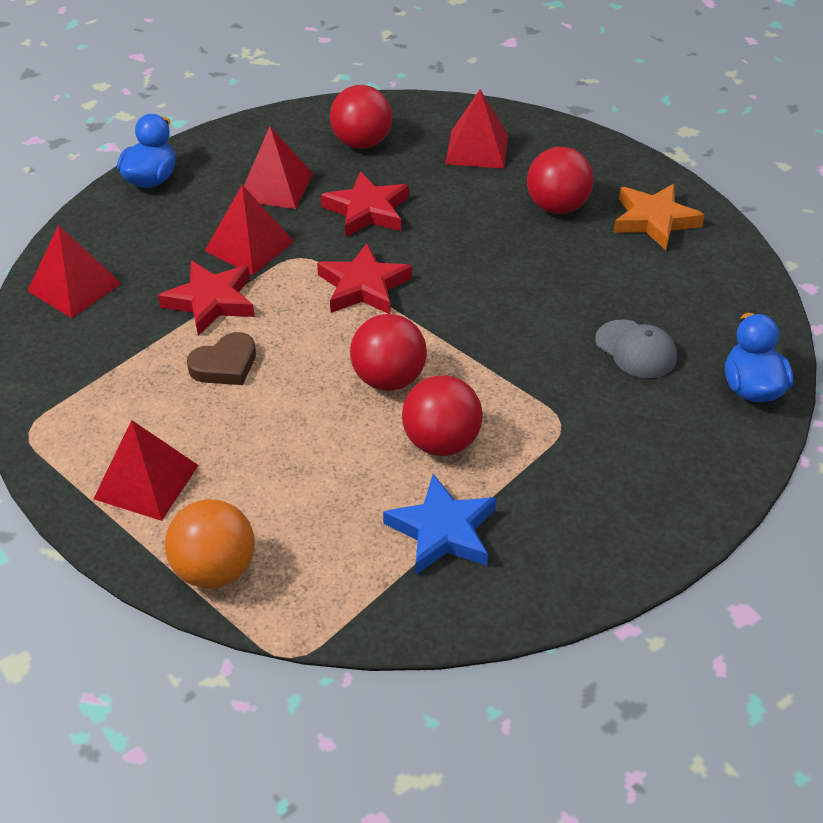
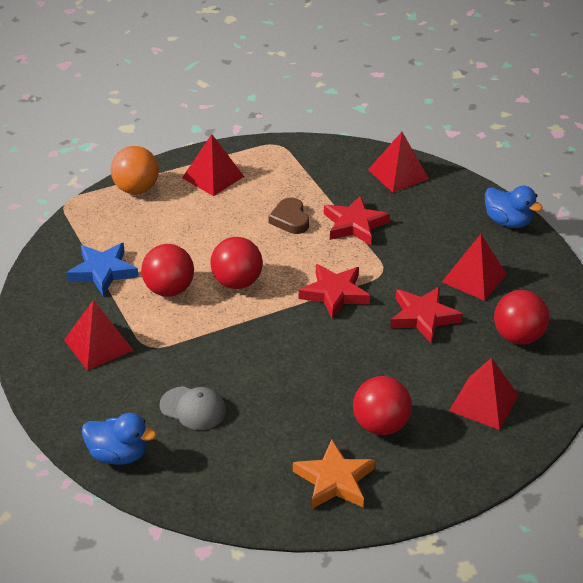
camera: 110 degrees right, 5 degrees down
(249, 246) = (406, 252): red pyramid -> red pyramid (98, 345)
(636, 349) = (193, 408): grey cap -> grey cap turned 135 degrees counterclockwise

